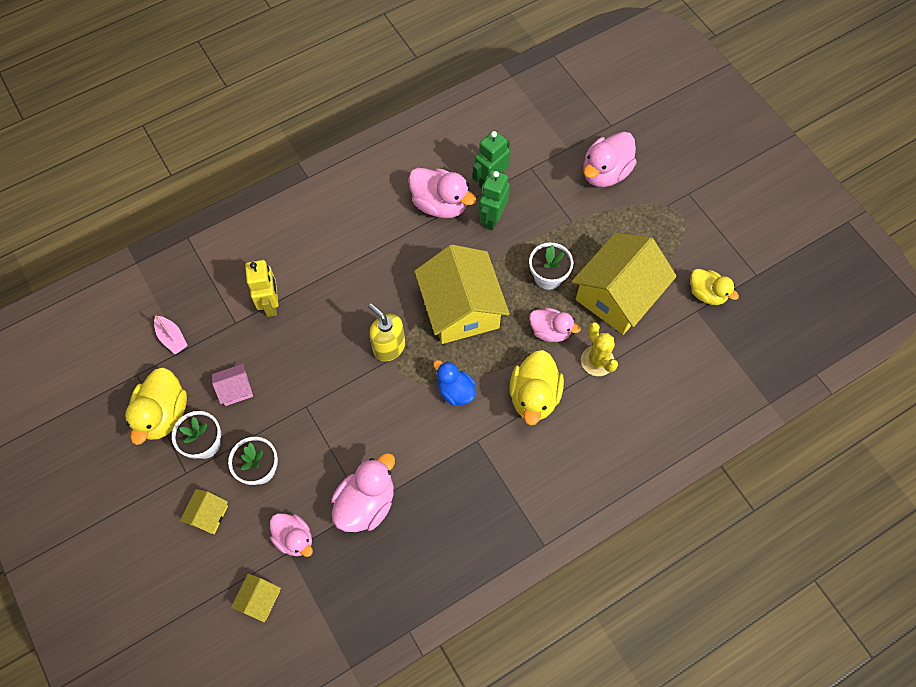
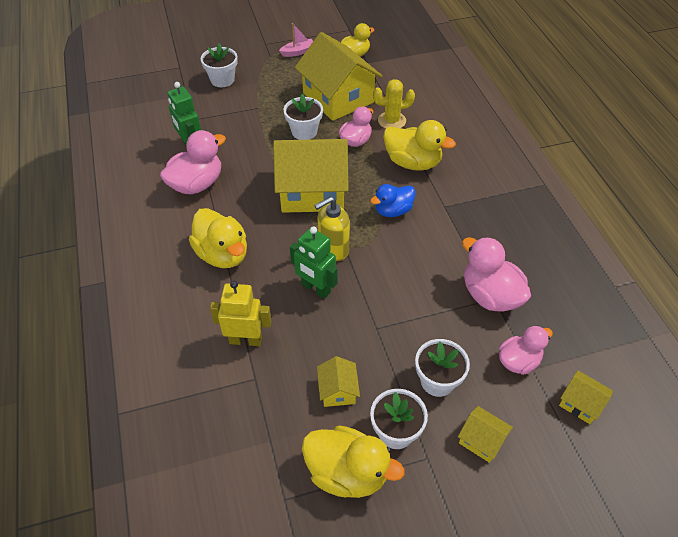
camera: 75 degrees left, 15 degrees down
(172, 338) = (249, 450): pink boat -> pink boat (298, 52)
(235, 389) = (338, 390): pink house -> yellow house
(359, 256) = (223, 254): none -> yellow duck
(492, 218) = (230, 153): green robot -> green robot (315, 289)
(605, 173) = (222, 80): pink duck -> white flower pot

